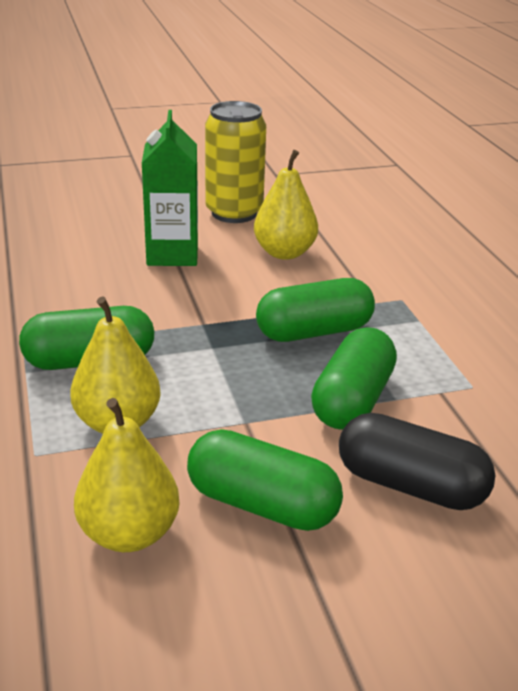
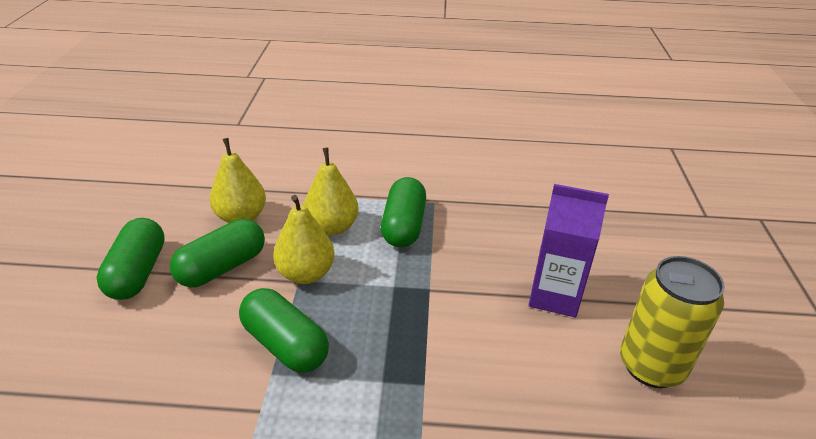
camera: 110 degrees right, 5 degrees up
(172, 254) = (554, 296): green carton -> purple carton
(284, 253) = (546, 381): yellow pear -> yellow pear (306, 274)
(314, 332) = (388, 354): green capsule -> green capsule (137, 273)
(410, 485) = (182, 341): black capsule -> none

